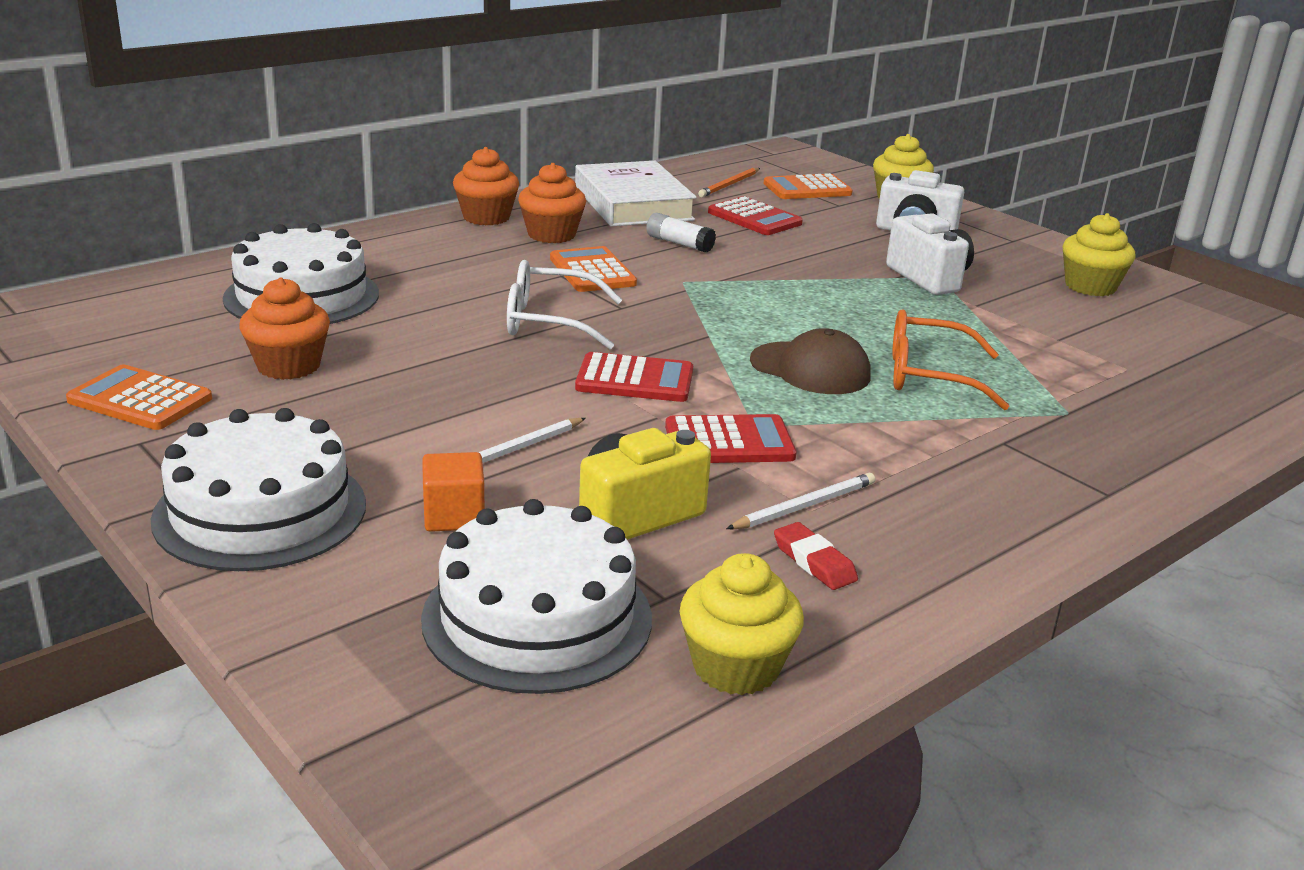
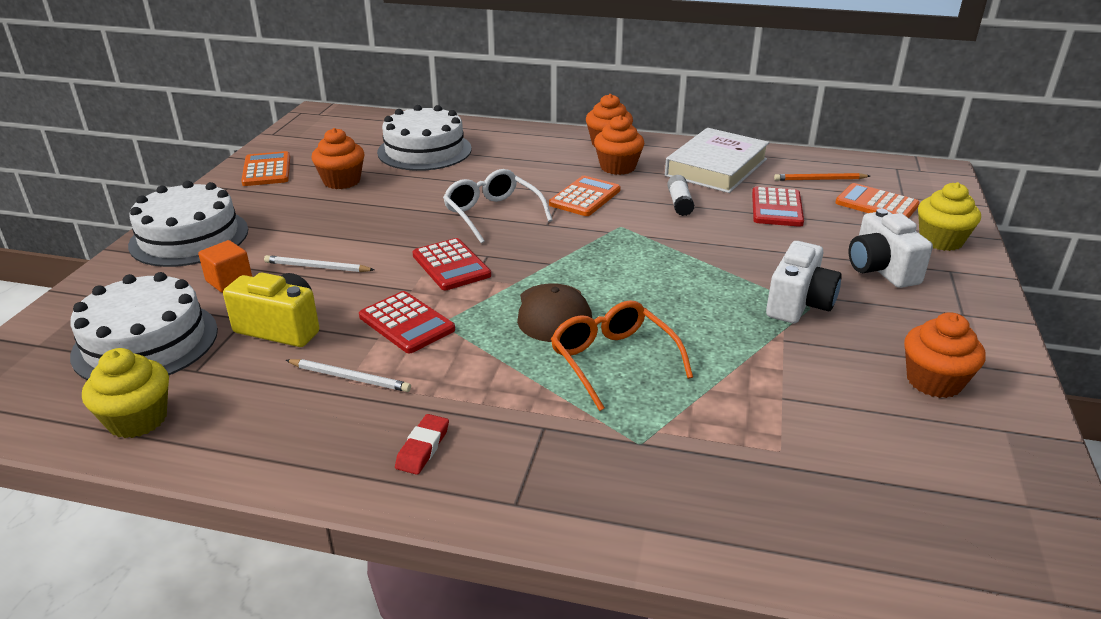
camera: 55 degrees right, 5 degrees up
(814, 562) = (281, 405): red eraser -> red eraser (423, 448)
(1090, 286) = (934, 381): yellow cupcake -> orange cupcake

